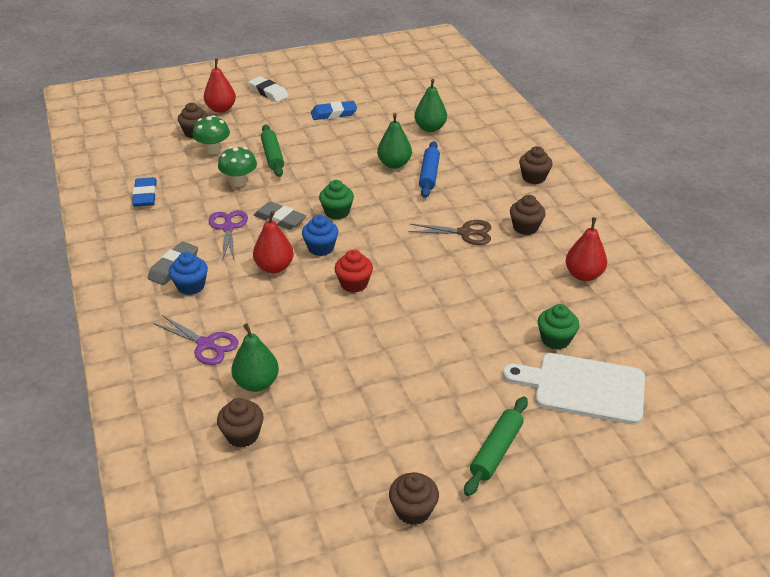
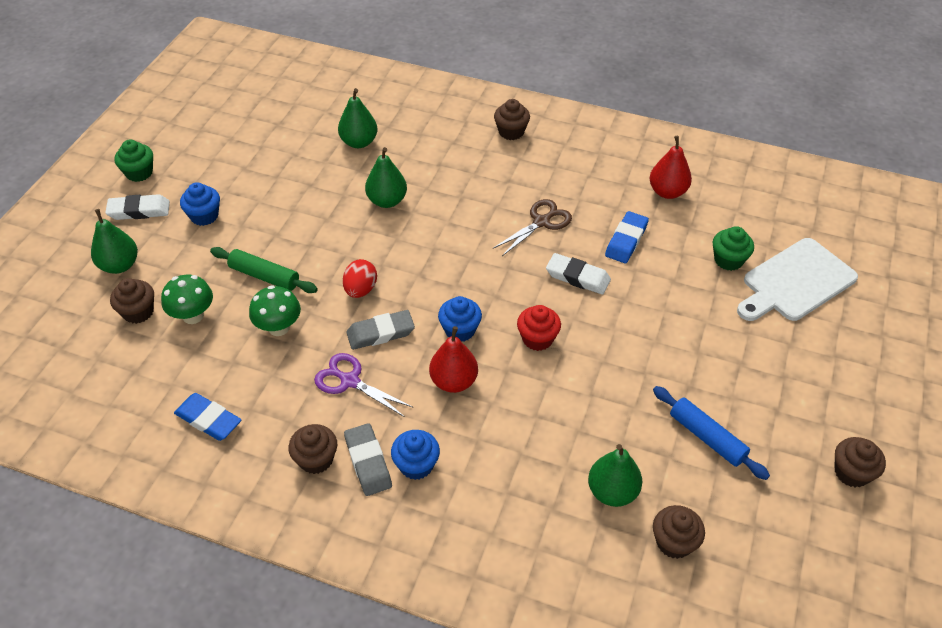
camera: 50 degrees left, 10 degrees up
(206, 344) = (521, 501): purple scissors -> none
(221, 109) = (120, 265): red pear -> green pear
(292, 113) = (204, 216): none -> blue cupcake
(306, 194) = (360, 290): none -> red egg
(334, 113) = (247, 188): blue eraser -> blue eraser (626, 240)
(337, 212) = (416, 285): green cupcake -> green cupcake (139, 173)
(429, 175) = (431, 189): blue rolling pin -> blue rolling pin (707, 437)
(434, 274) = (577, 277): none -> white eraser
(496, 451) = (824, 378): green rolling pin -> none
(525, 227) = (573, 182): brown cupcake -> brown cupcake (316, 459)

